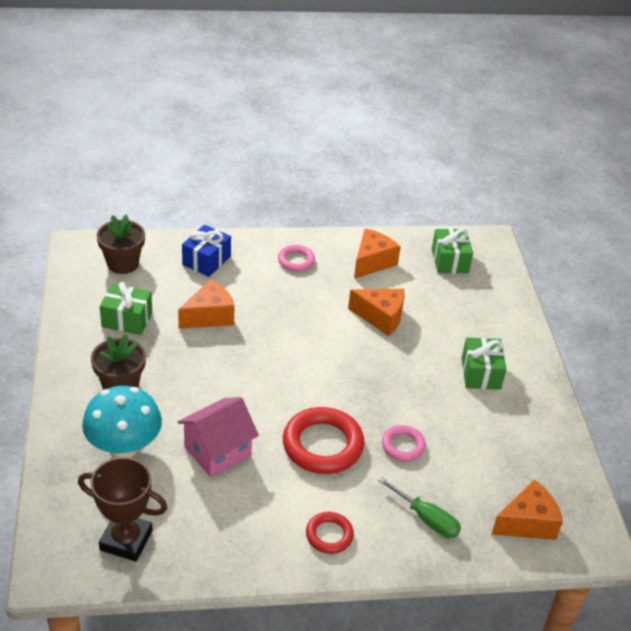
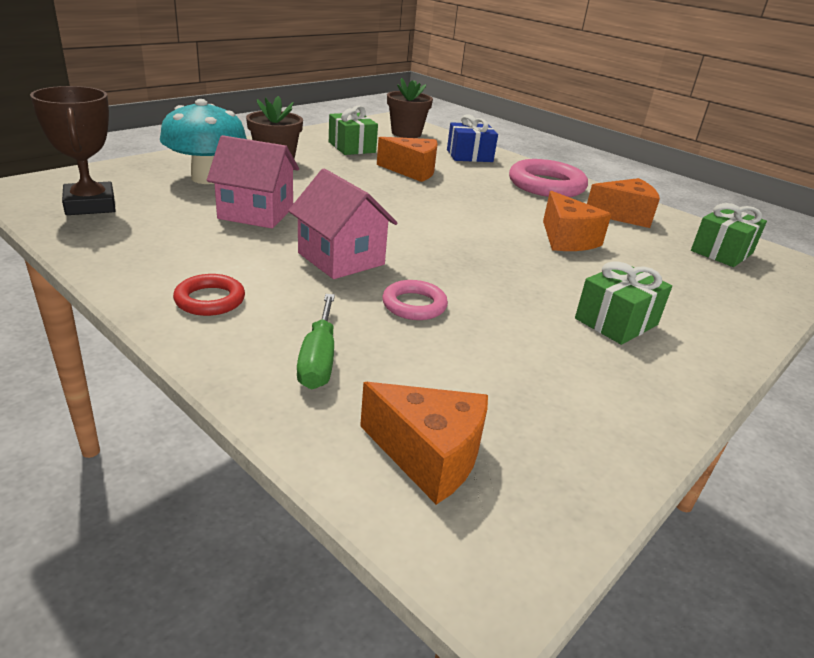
camera: 50 degrees right, 10 degrees down
(296, 261) = (546, 185): pink ring -> pink ring, size x1.83
(322, 445) = (341, 259): red ring -> pink house

